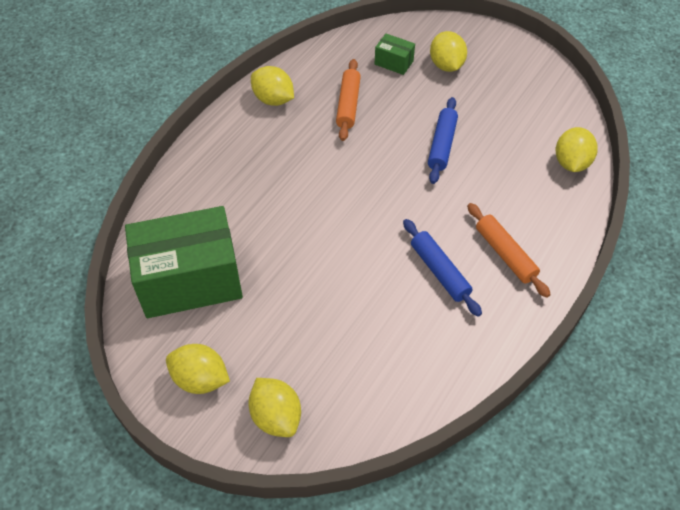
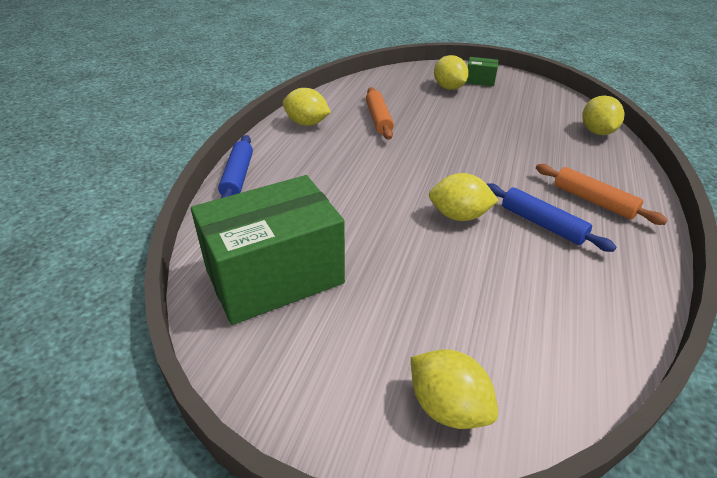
camera: 15 degrees left, 15 degrees down
(200, 379) = (327, 382): yellow lemon -> yellow lemon (459, 216)
(394, 62) = (403, 91): green box -> green box (480, 81)
(442, 145) = (479, 134): blue rolling pin -> blue rolling pin (238, 177)

